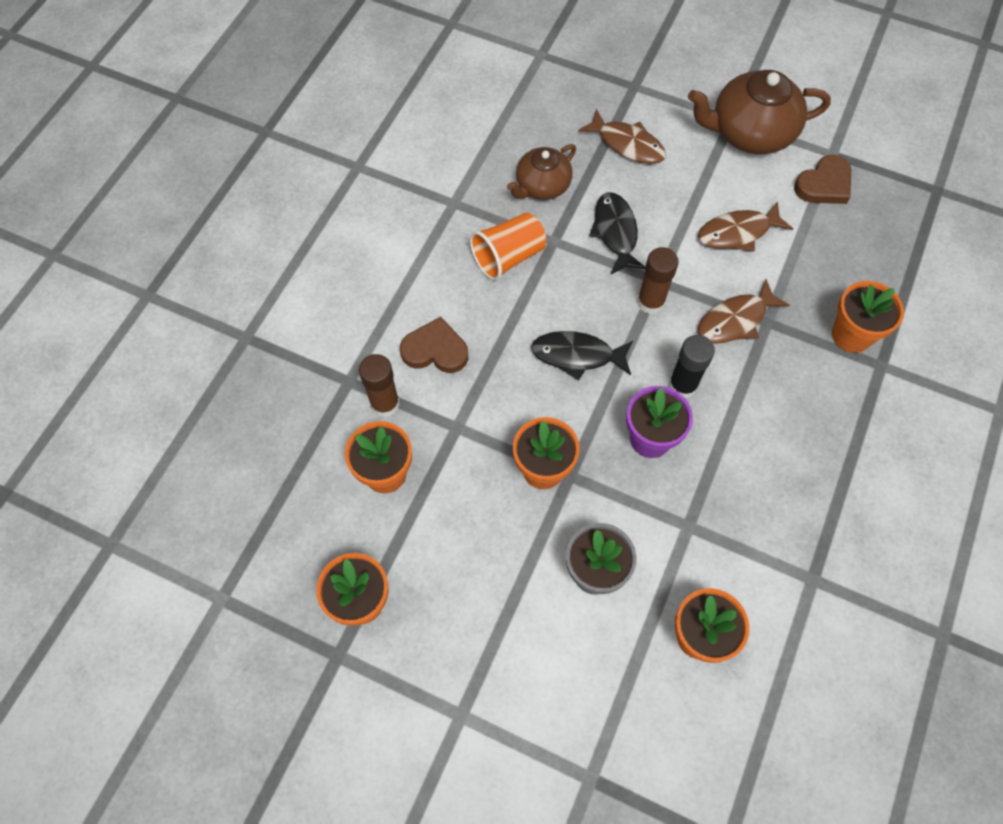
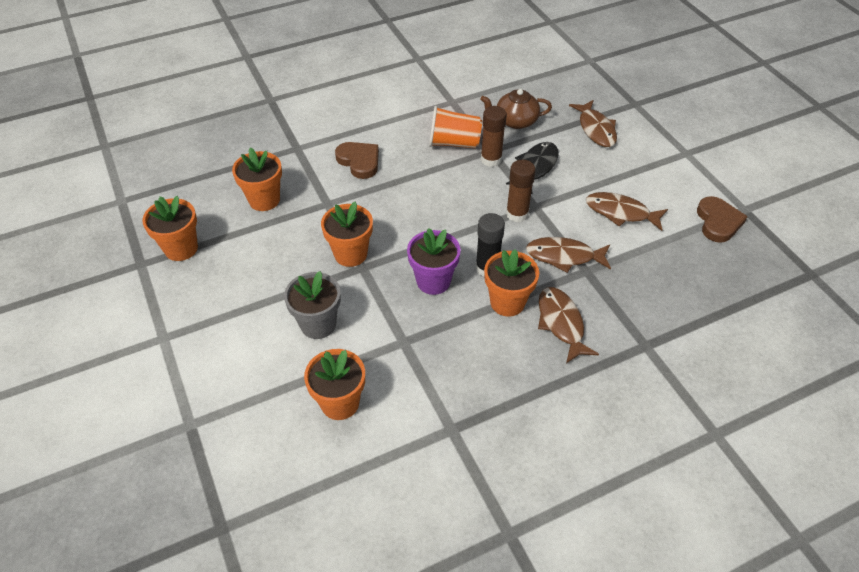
camera: 40 degrees right, 15 degrees down
(385, 404) = (303, 169): brown glue stick -> brown glue stick (491, 159)
(577, 355) = (438, 212): black fish -> none
(750, 133) = (692, 166): brown teapot -> none
(798, 396) = (561, 323): none -> brown fish
(824, 184) = (718, 222): brown heart -> brown heart turned 90 degrees counterclockwise
(851, 335) = (641, 315): orange flower pot -> orange flower pot (507, 302)

